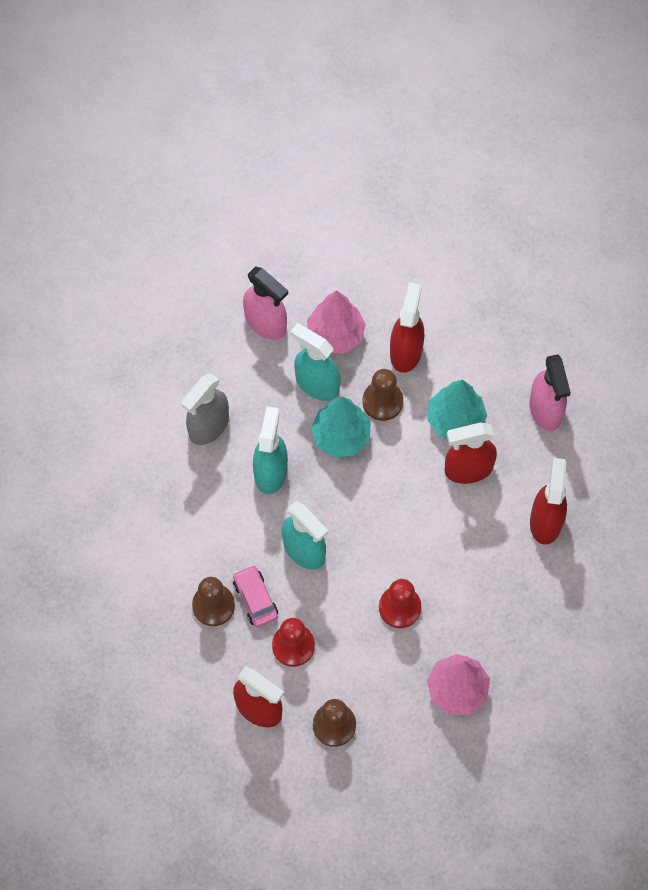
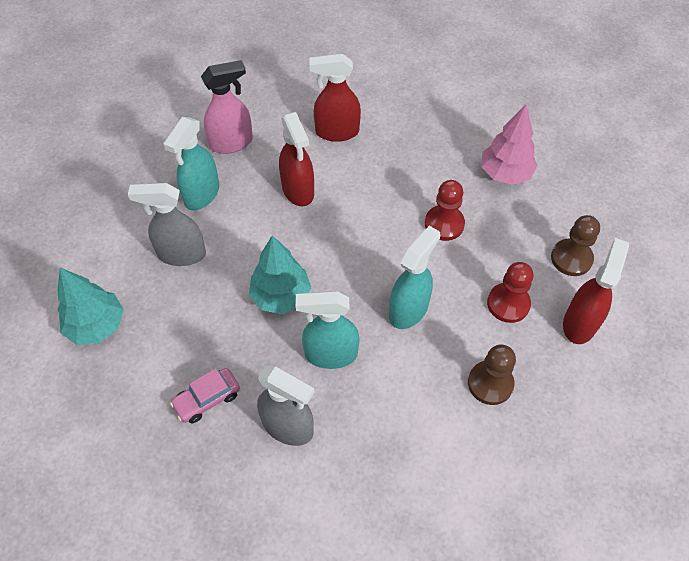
camera: 100 degrees left, 10 degrees down
(255, 599) = (471, 345): pink car -> pink car (207, 399)
(266, 323) = (156, 388): pink spray bottle -> none
(316, 383) = (225, 327): turquoise spray bottle -> turquoise spray bottle (201, 195)
(335, 334) = (166, 318): pink tree -> none
(382, 401) = (238, 266): brown pawn -> none
(406, 351) = (181, 254): red spray bottle -> grey spray bottle
(455, 420) = (250, 206): turquoise tree -> turquoise tree (96, 326)

